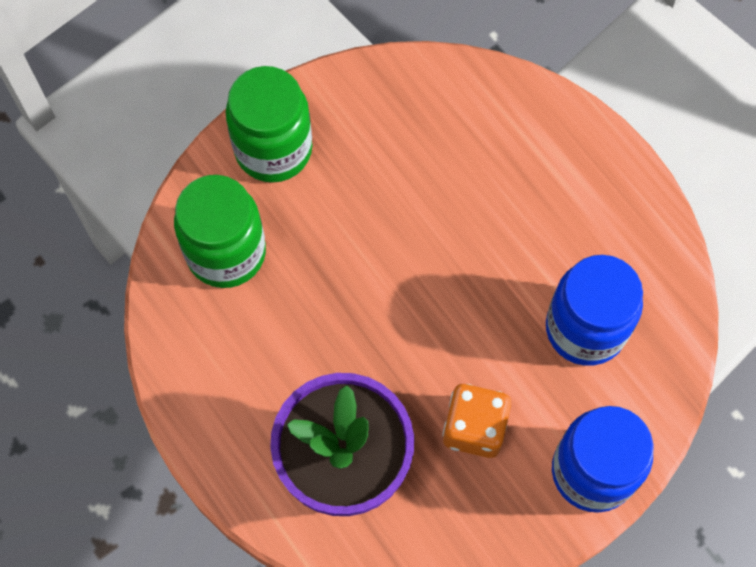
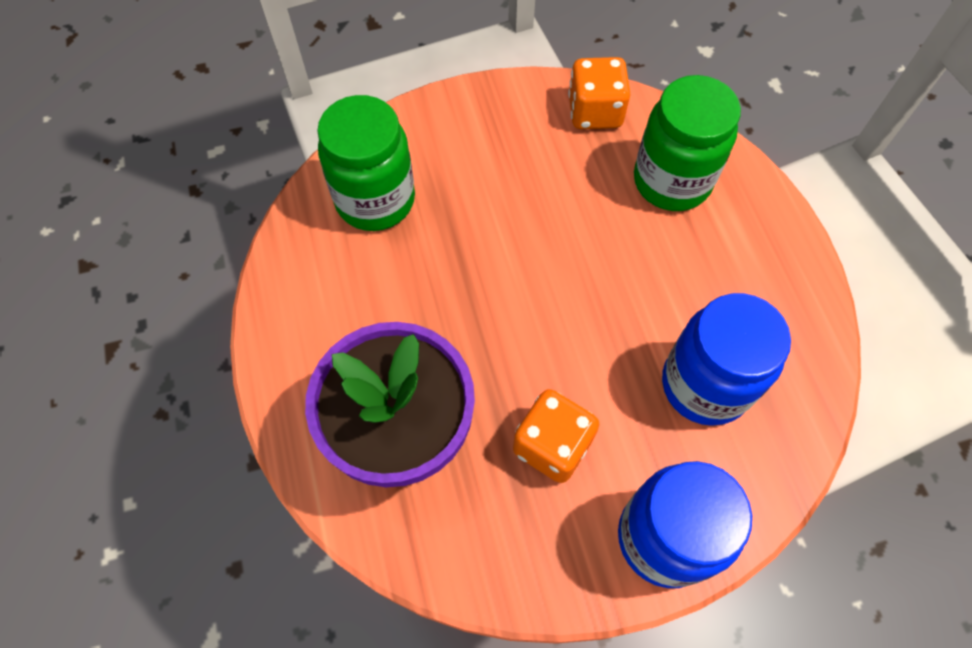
camera: 20 degrees right, 5 degrees down
(273, 149) = (457, 127): green jar -> green jar (671, 181)
(400, 90) = (595, 112): none -> orange dice

